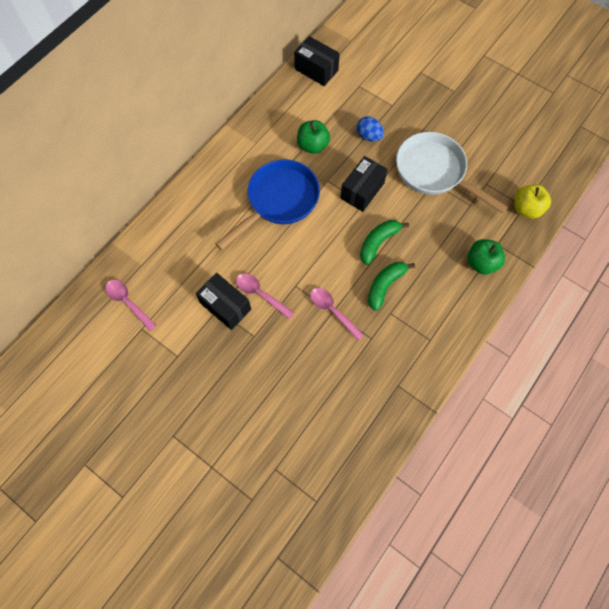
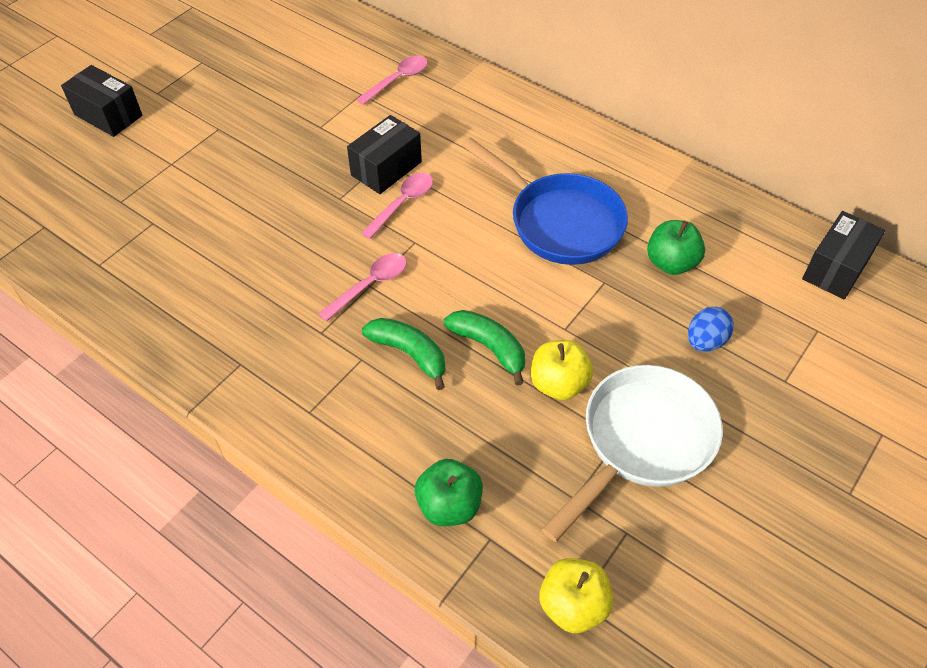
camera: 90 degrees right, 15 degrees down
(362, 191) = (589, 328): black box -> black box (108, 115)
(401, 208) = (558, 384): none -> yellow apple

